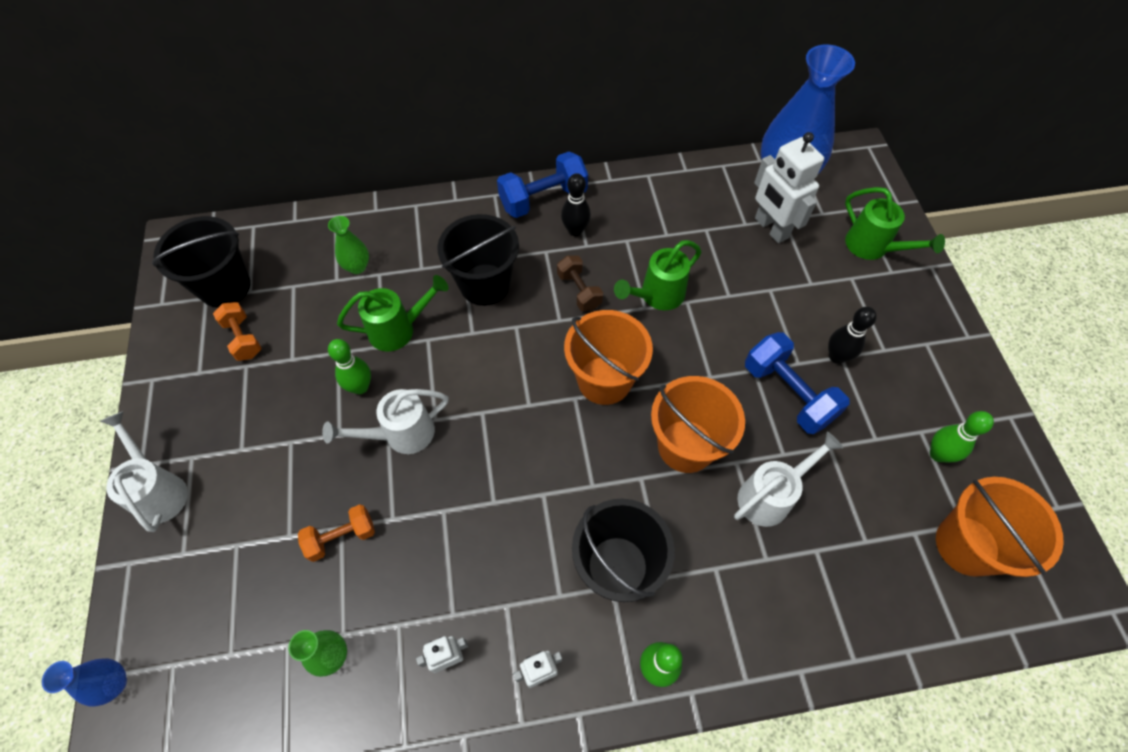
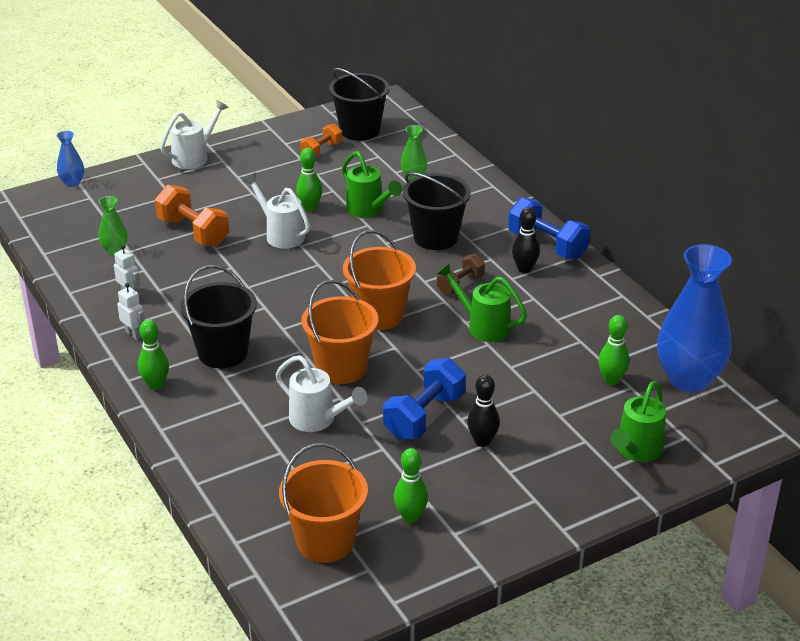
camera: 70 degrees right, 25 degrees down
(341, 537) = (193, 232): orange dumbbell -> orange dumbbell, size x1.63
(771, 228) = (611, 380): white robot -> green bowling pin

